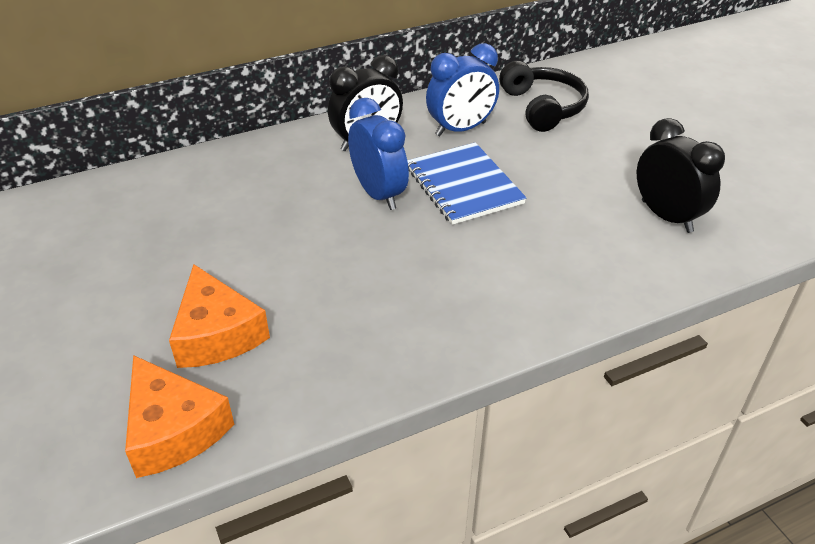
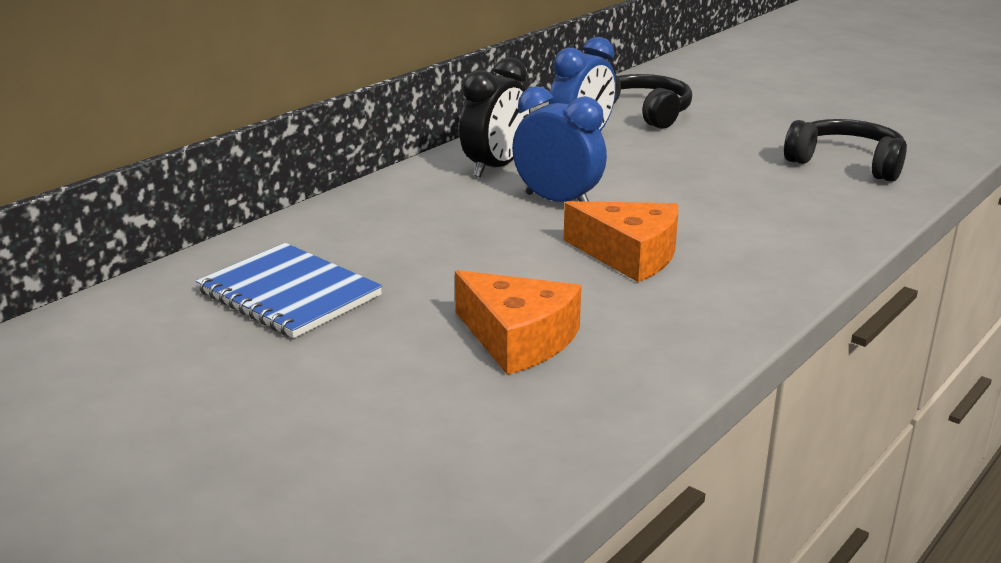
camera: 25 degrees left, 15 degrees down
(173, 430) = (566, 420): orange cheese -> orange cheese (629, 255)
(463, 185) = (635, 179): blue notebook -> blue notebook (289, 293)
(666, 216) = (846, 163): black clock -> black headphones

